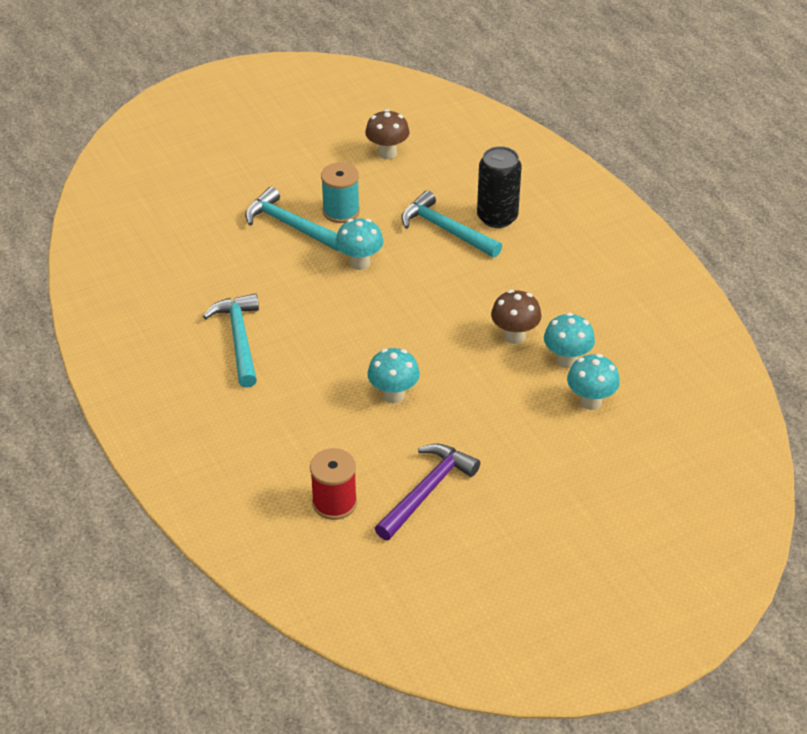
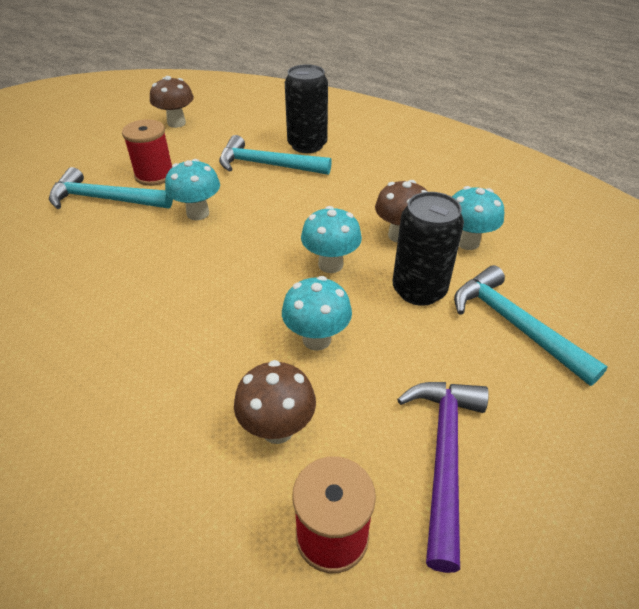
camera: 25 degrees left, 0 degrees up
(239, 339) = (87, 334): turquoise hammer -> turquoise hammer (514, 325)
(334, 440) = (277, 429): none -> brown mushroom
(341, 211) = (154, 175): turquoise spool -> red spool
(494, 385) = (419, 290): none -> black can
(590, 401) = (525, 274): turquoise mushroom -> turquoise mushroom (330, 264)

